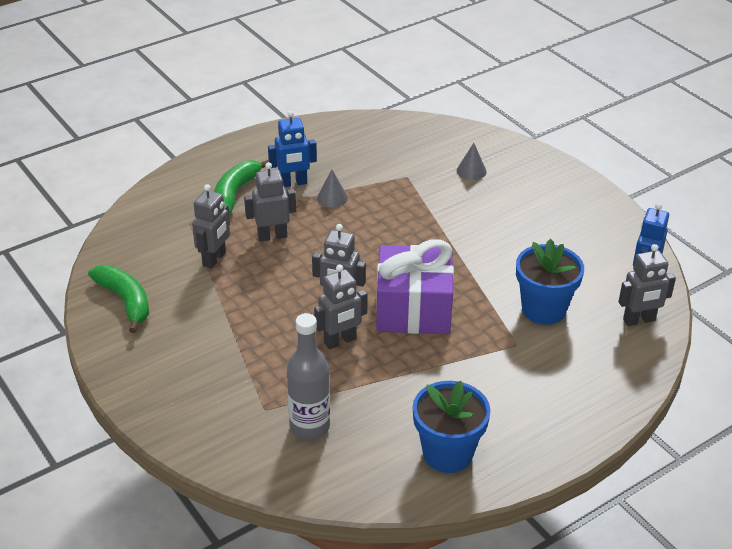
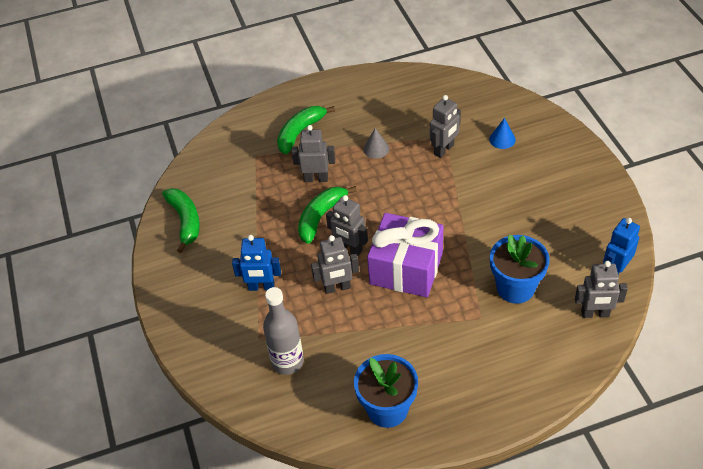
camera: 20 degrees right, 10 degrees up
(214, 259) = (264, 193): grey robot -> grey robot (444, 150)
(293, 183) = (349, 130): blue robot -> blue robot (261, 287)
(293, 273) = (321, 217): none -> green banana
(471, 171) = (502, 139): grey cone -> blue cone

